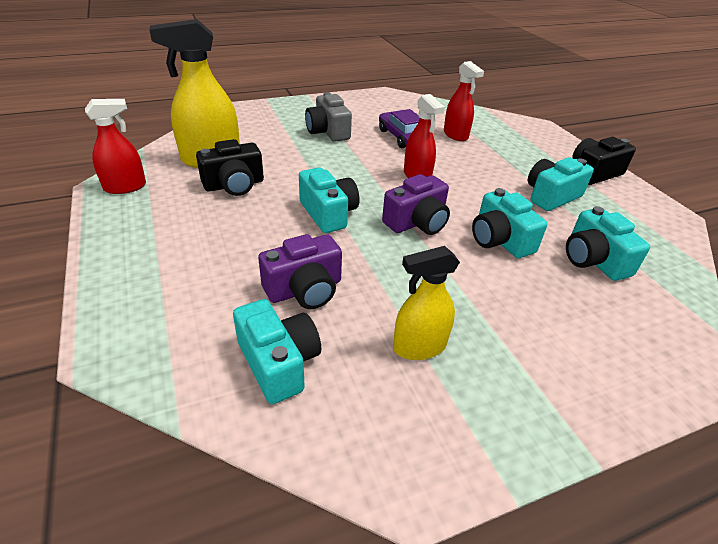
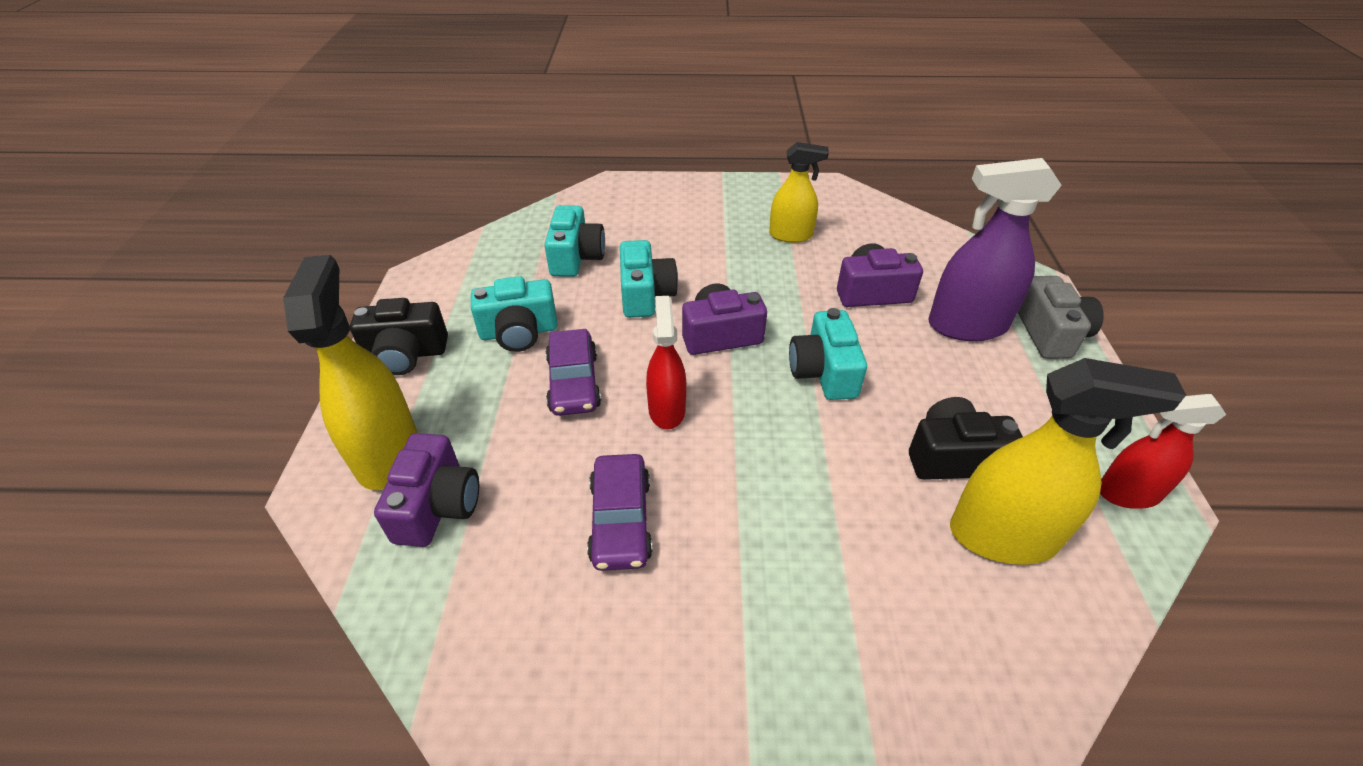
camera: 155 degrees left, 5 degrees up
(209, 275) = (967, 325): none -> purple spray bottle
(279, 363) = (901, 248): turquoise camera -> none
(328, 131) = (761, 581): grey camera -> grey camera (1050, 333)
(455, 135) = (512, 500): red spray bottle -> none
(483, 178) = (573, 382): none -> purple car
(484, 129) = (437, 506): none -> purple camera
(531, 138) = (388, 453): none -> yellow spray bottle

